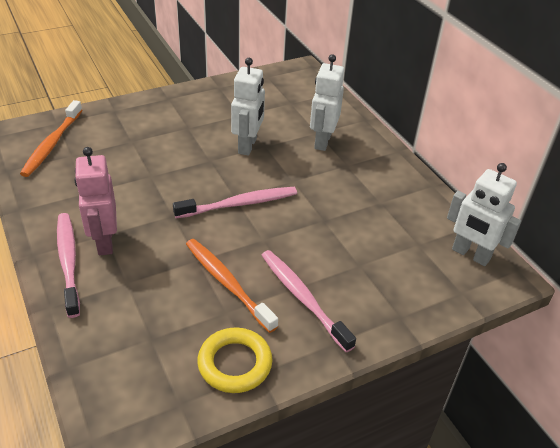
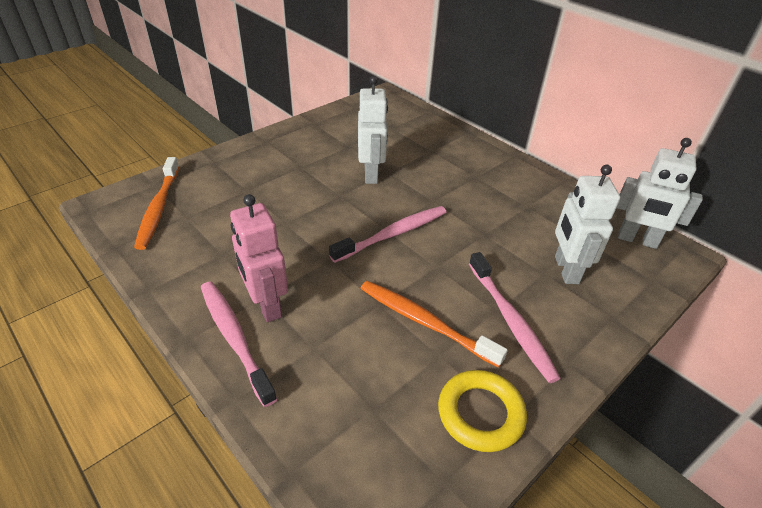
camera: 15 degrees left, 0 degrees up
(303, 298) = (510, 320): pink toothbrush -> pink toothbrush turned 150 degrees counterclockwise
(322, 141) = (440, 158): white robot -> white robot (566, 270)

